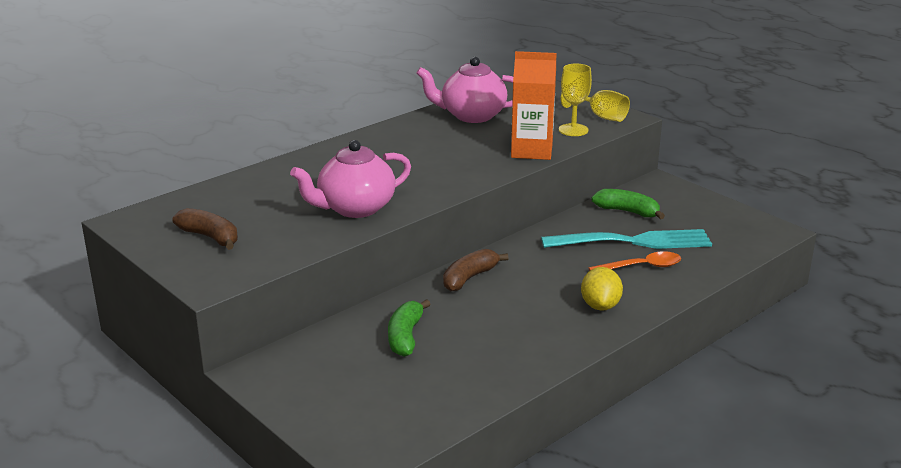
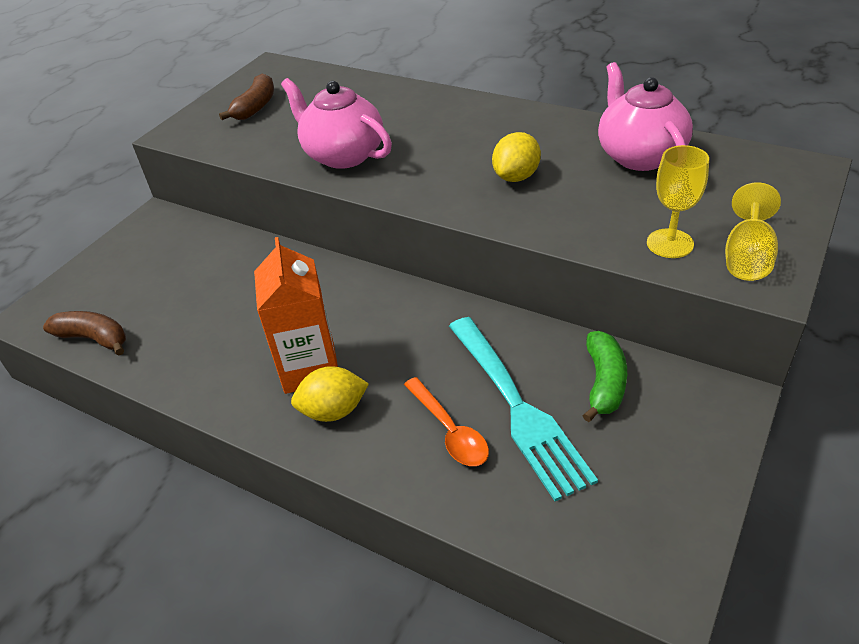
camera: 75 degrees right, 15 degrees up
(405, 336) = (228, 281): green banana -> none
(458, 154) = (516, 177): none -> yellow lemon
(469, 278) = (356, 290): brown banana -> brown banana (94, 338)
(531, 151) = (570, 226): orange carton -> orange carton (309, 368)

